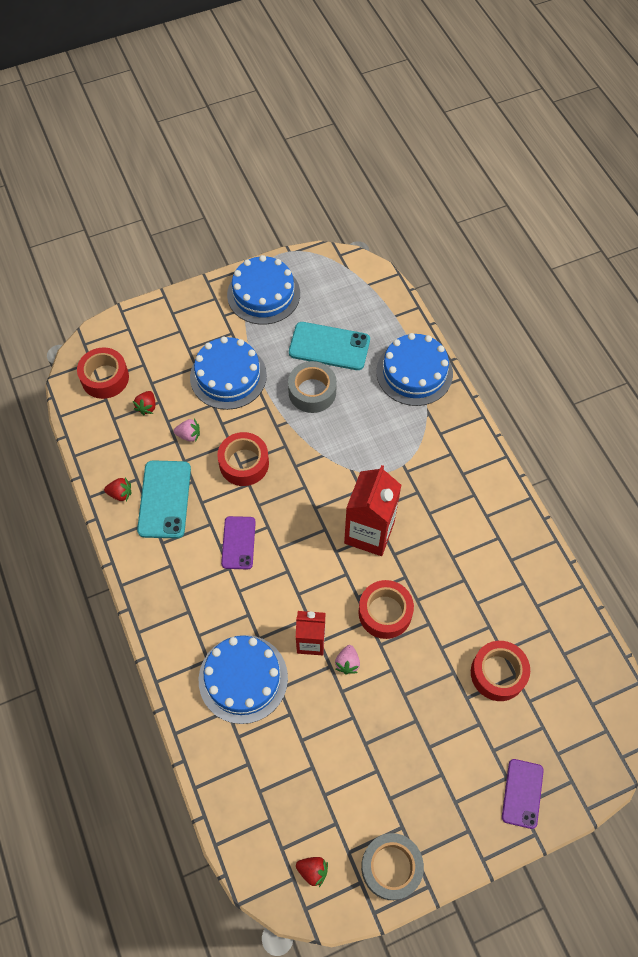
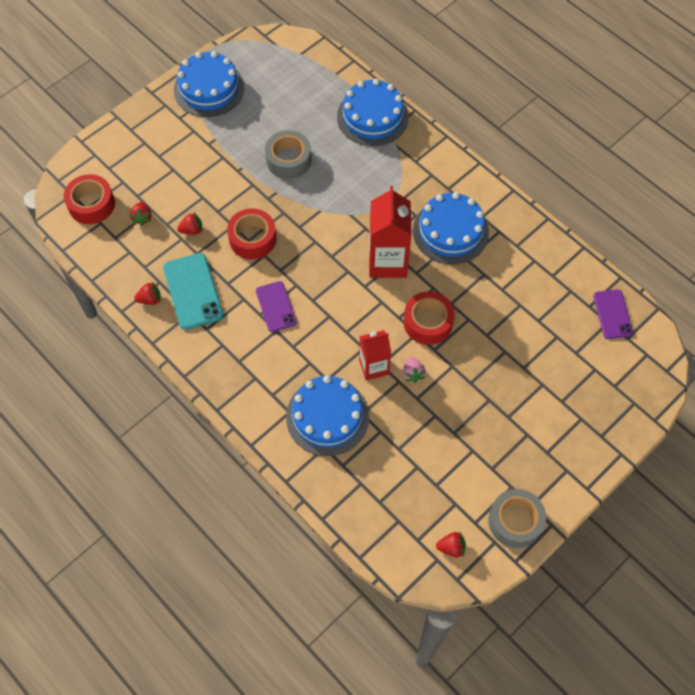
camera: 20 degrees left, 0 degrees up
(189, 435) = (192, 230): pink strawberry -> red strawberry
(228, 376) = (206, 169): blue cake -> blue cake (450, 231)
(329, 346) = (288, 117): turquoise phone -> none
(498, 673) = (542, 339): red tape -> none
(522, 793) = (598, 426): purple phone -> purple phone (612, 314)

